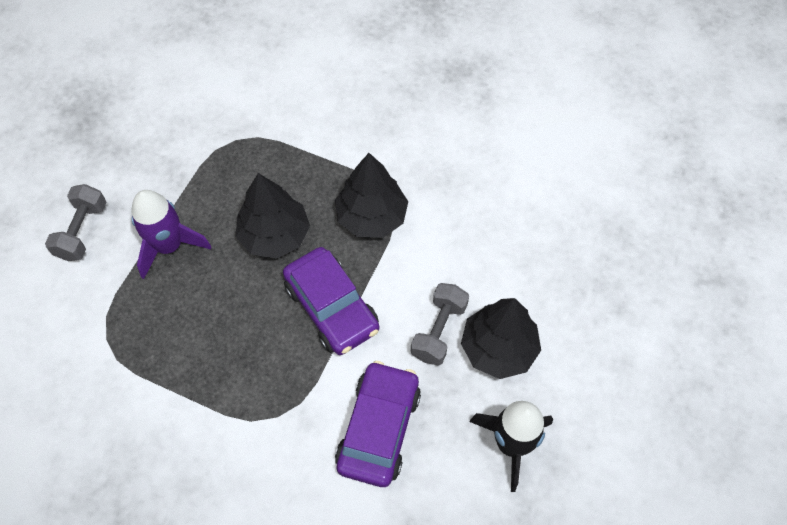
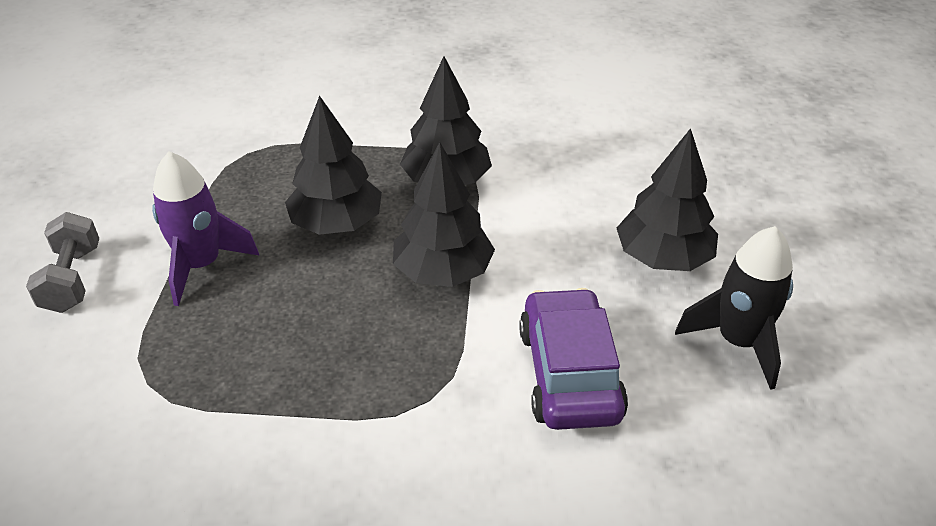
camera: 20 degrees left, 20 degrees down
(332, 307) = (443, 272): purple car -> black tree
(439, 331) = (584, 260): grey dumbbell -> none

